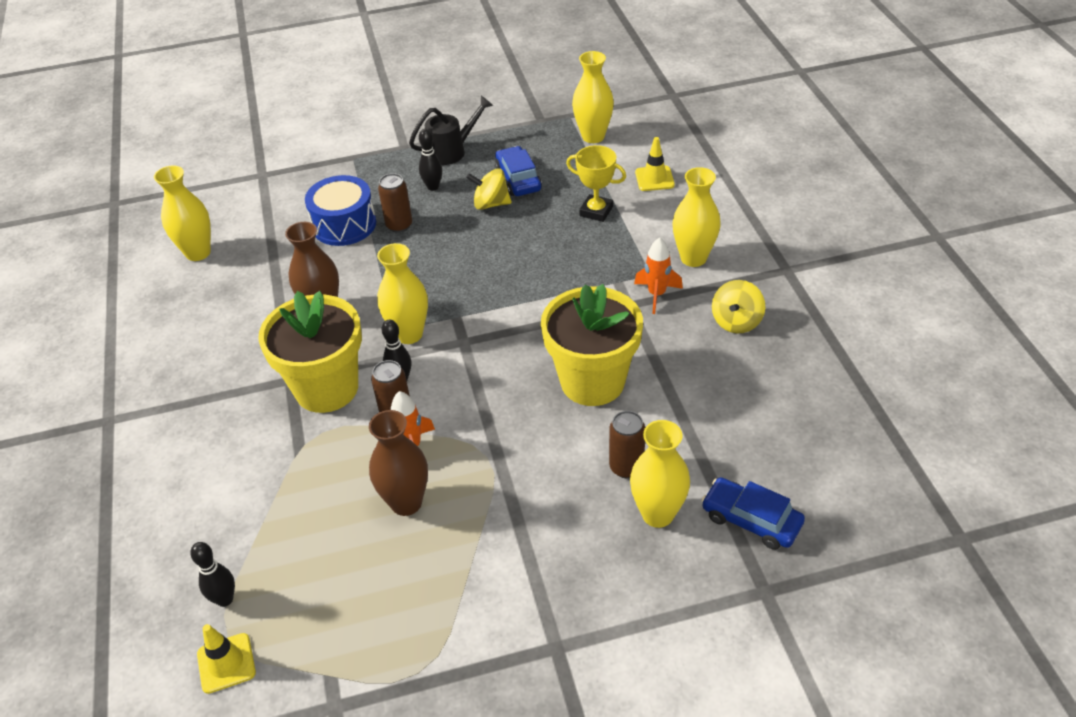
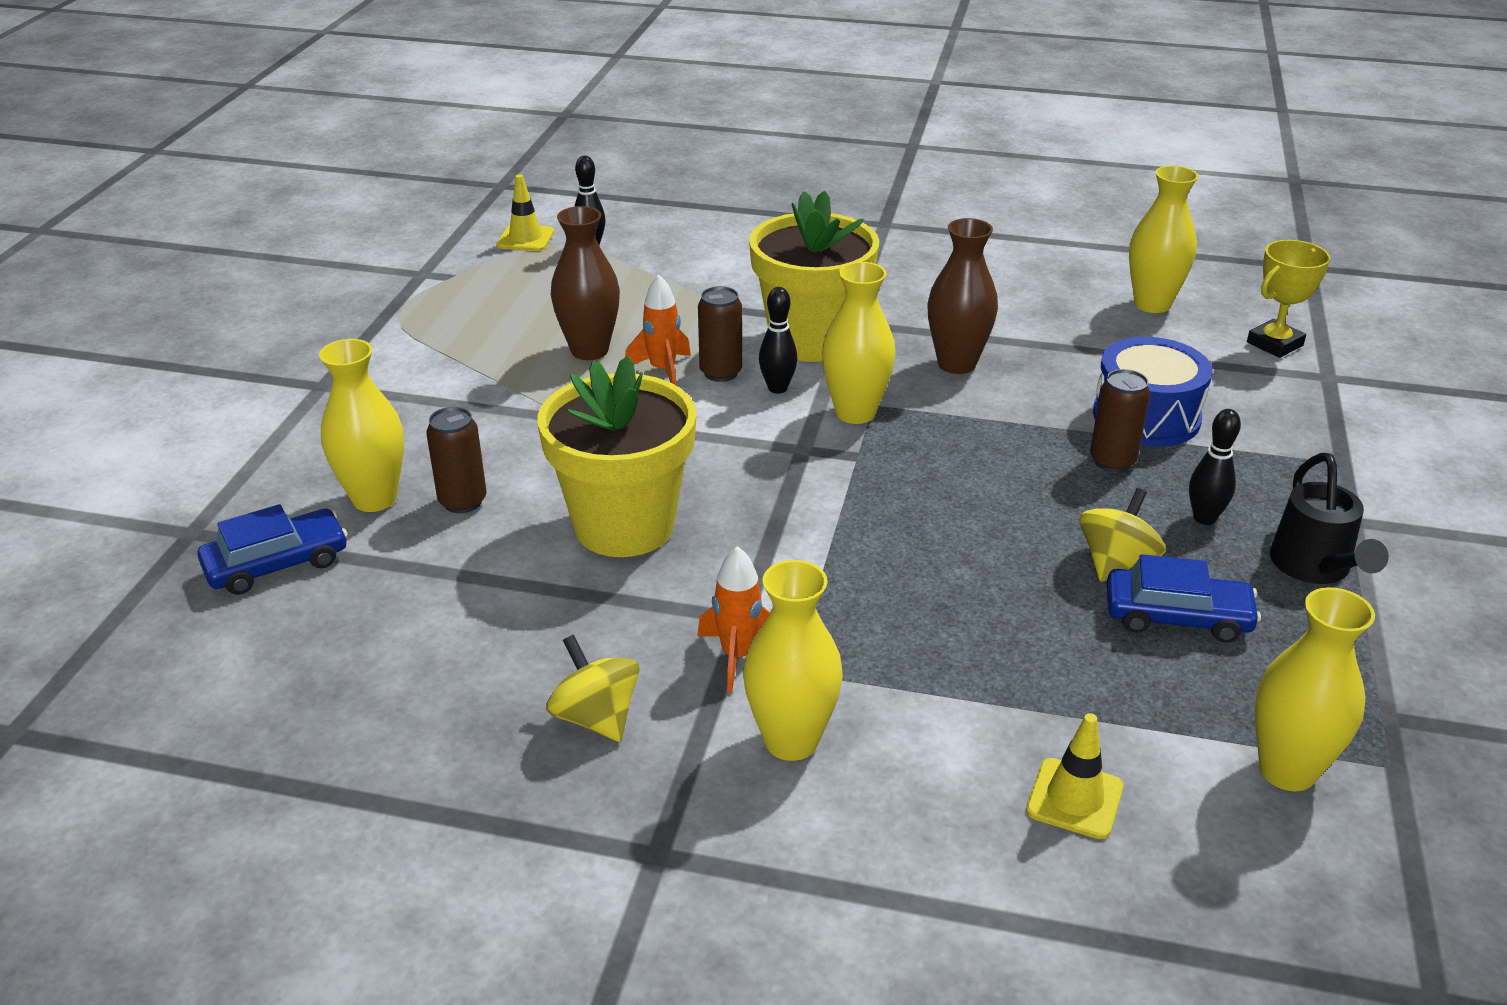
camera: 115 degrees right, 10 degrees down
(596, 211) = (1015, 675): yellow trophy -> yellow trophy (1274, 344)

